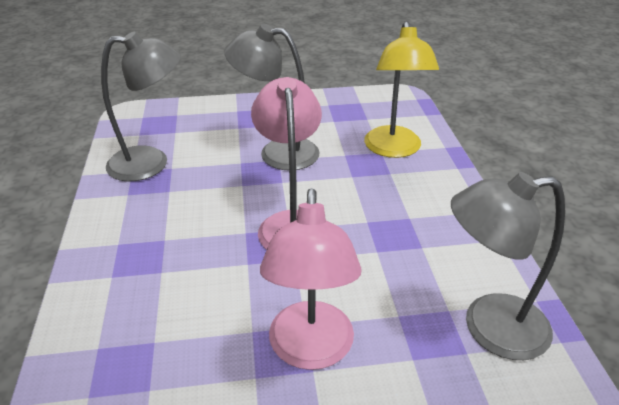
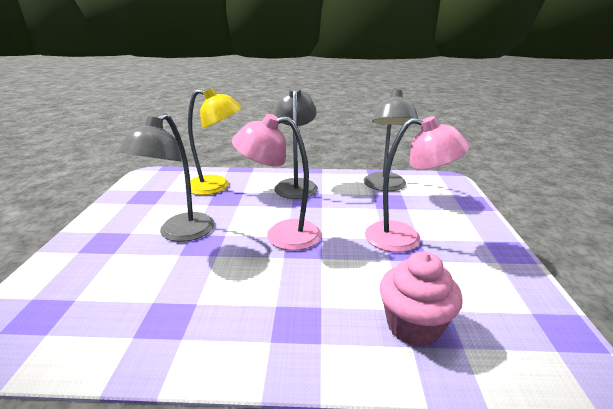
camera: 80 degrees left, 10 degrees down
(126, 350) = (413, 326): none -> pink cupcake
(151, 163) = (129, 319): grey lamp -> grey lamp (296, 185)

